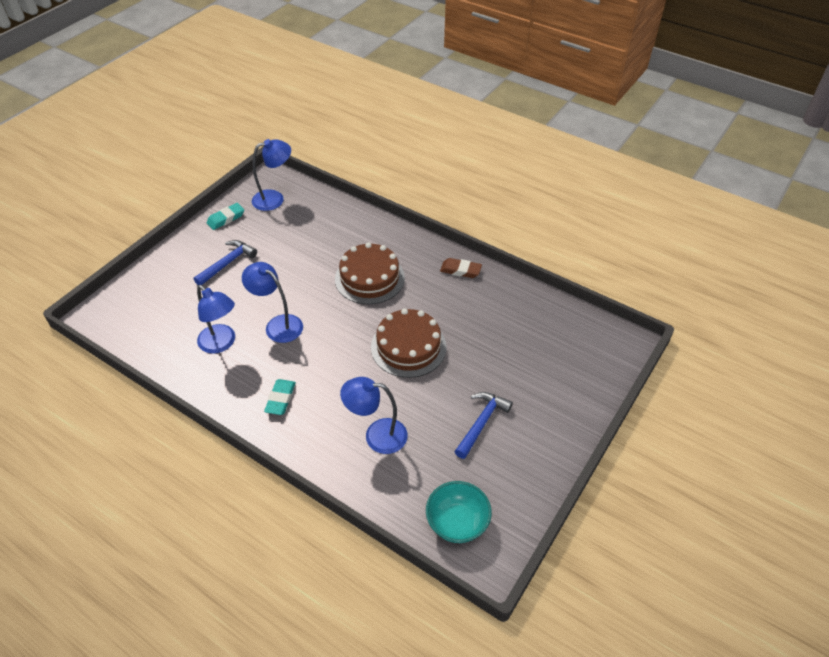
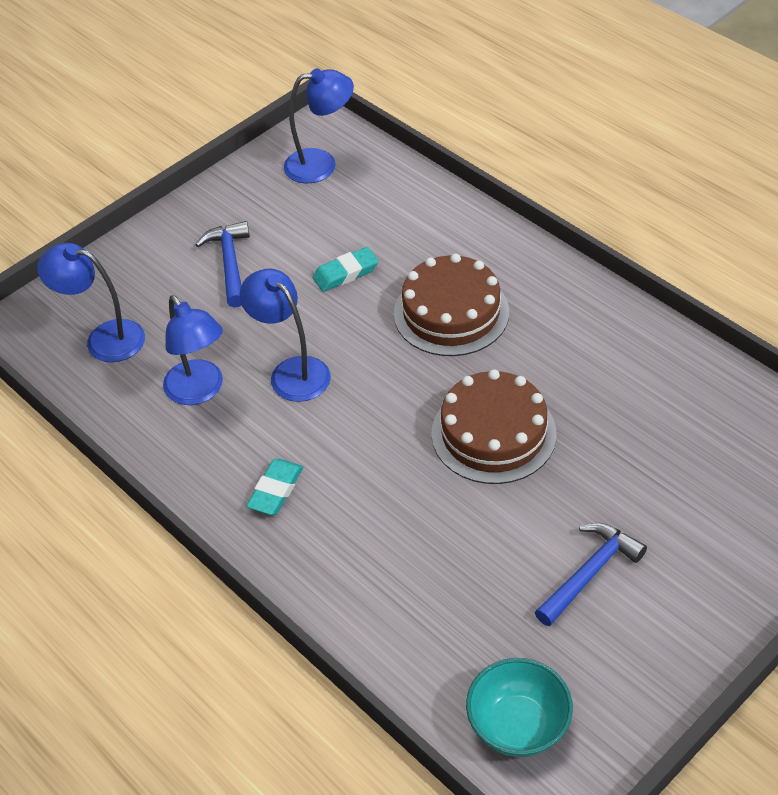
camera: 15 degrees right, 0 degrees up
(226, 218) = (239, 190): turquoise eraser -> turquoise eraser (345, 273)
(227, 263) = (230, 263): blue hammer -> blue hammer turned 60 degrees counterclockwise
(377, 435) = (416, 569): blue lamp -> blue lamp (104, 339)
(460, 270) = (605, 316): brown eraser -> none

